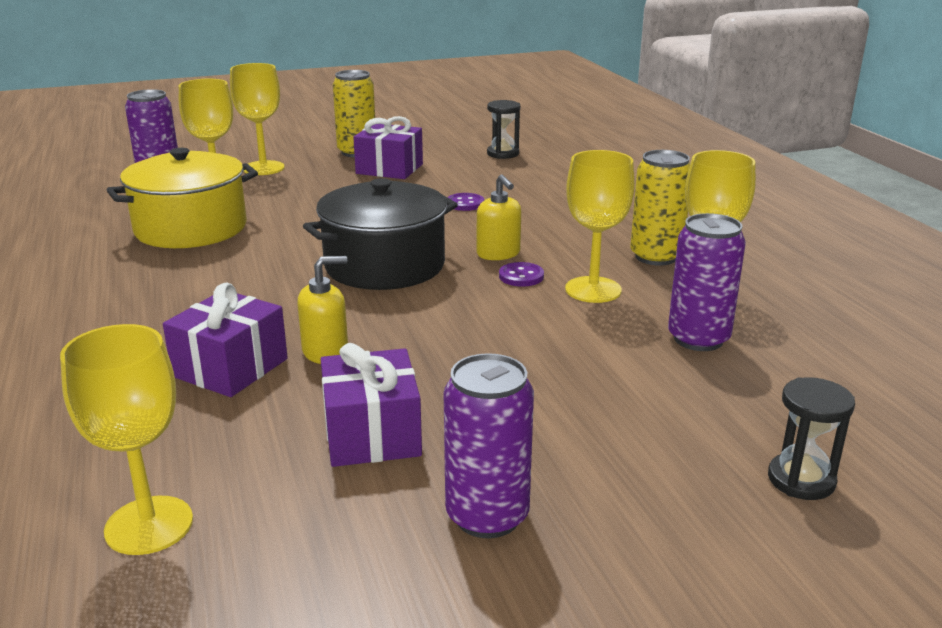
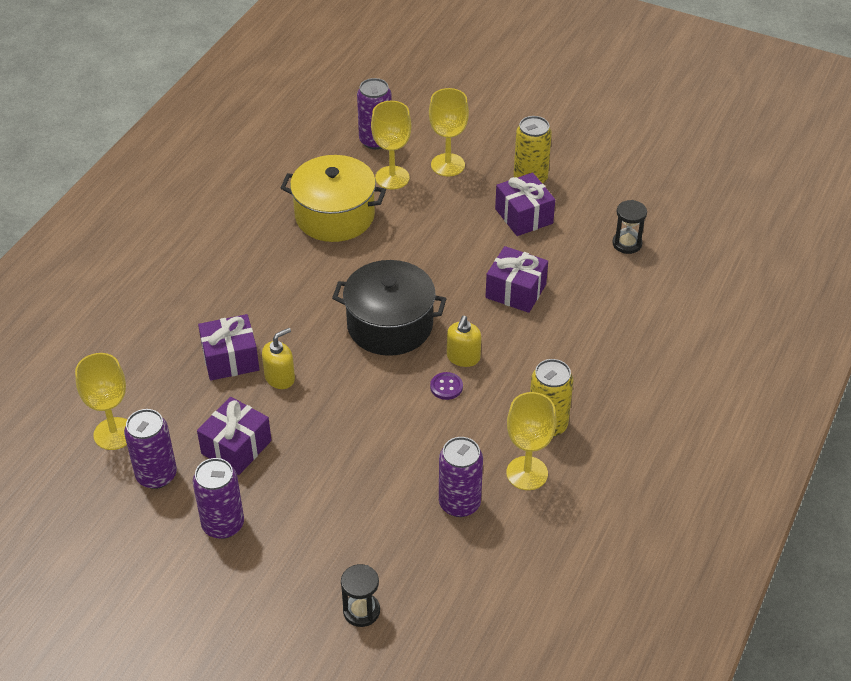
camera: 45 degrees right, 20 degrees up
(297, 528) = (156, 475): none -> purple can
(326, 352) = (280, 378): yellow soap dispenser -> yellow soap dispenser turned 60 degrees counterclockwise
(465, 203) = (515, 291): purple button -> purple gift
(593, 290) = (467, 426): yellow goblet -> none

